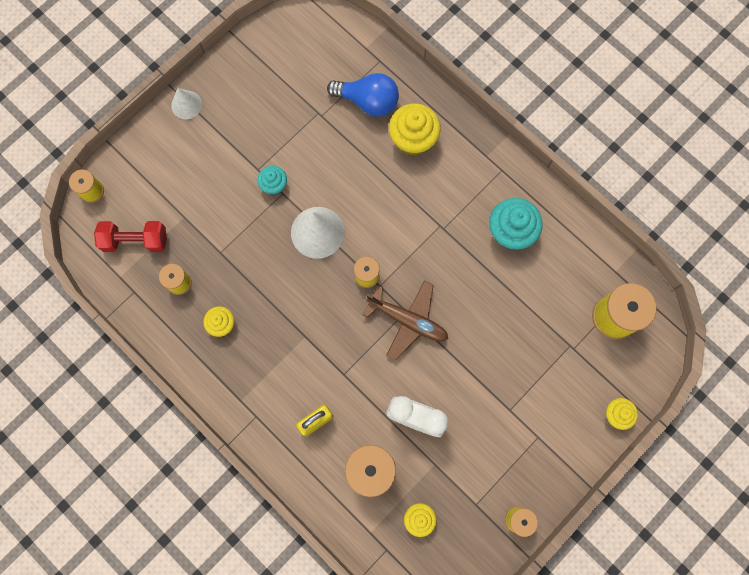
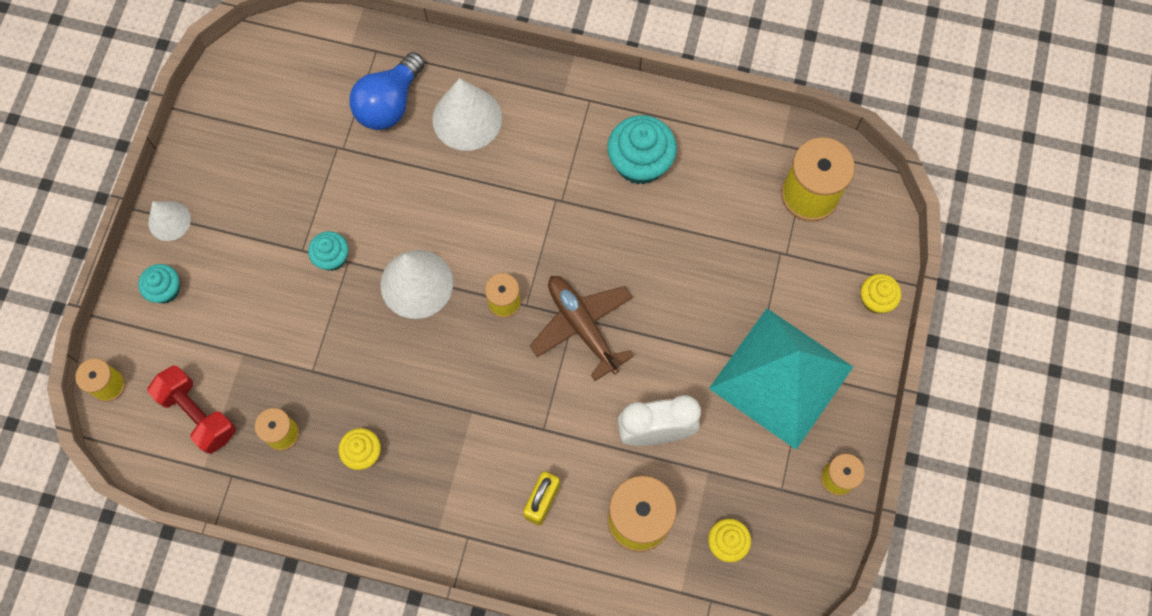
camera: 30 degrees left, 5 degrees down
(135, 240) = (198, 414): red dumbbell -> red dumbbell turned 75 degrees clockwise
(159, 149) = (165, 290): none -> turquoise cupcake
(368, 101) = (389, 104): blue light bulb -> blue light bulb turned 135 degrees clockwise
(408, 320) = (582, 326): brown plane -> brown plane turned 120 degrees counterclockwise
(413, 139) = (467, 118): yellow cupcake -> white cone
(520, 430) = (781, 377): none -> turquoise pyramid

